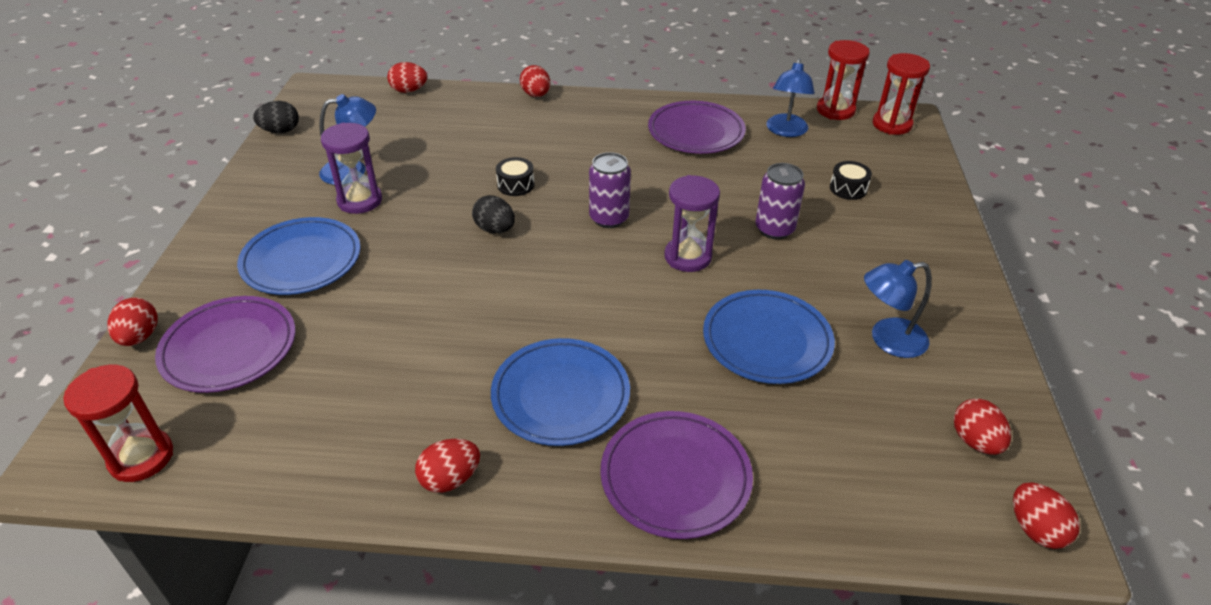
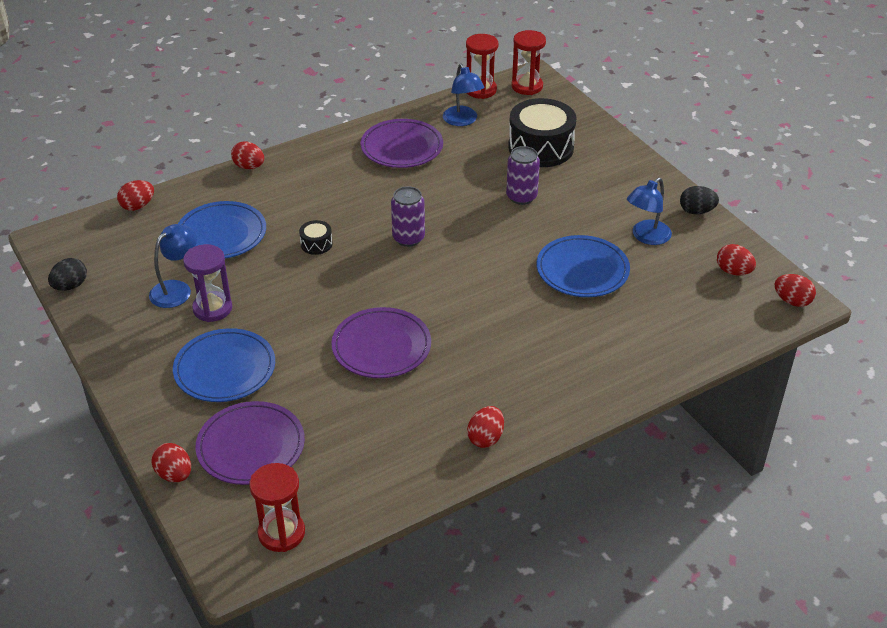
camera: 35 degrees left, 0 degrees up
(495, 229) = (339, 282): black egg -> black egg (696, 211)
(560, 395) = (498, 361): blue plate -> blue plate (221, 234)
(675, 477) = (605, 370): purple plate -> purple plate (381, 347)
(688, 257) = (486, 241): purple hourglass -> none
(848, 188) = (541, 147): black drum -> black drum, size x2.26

